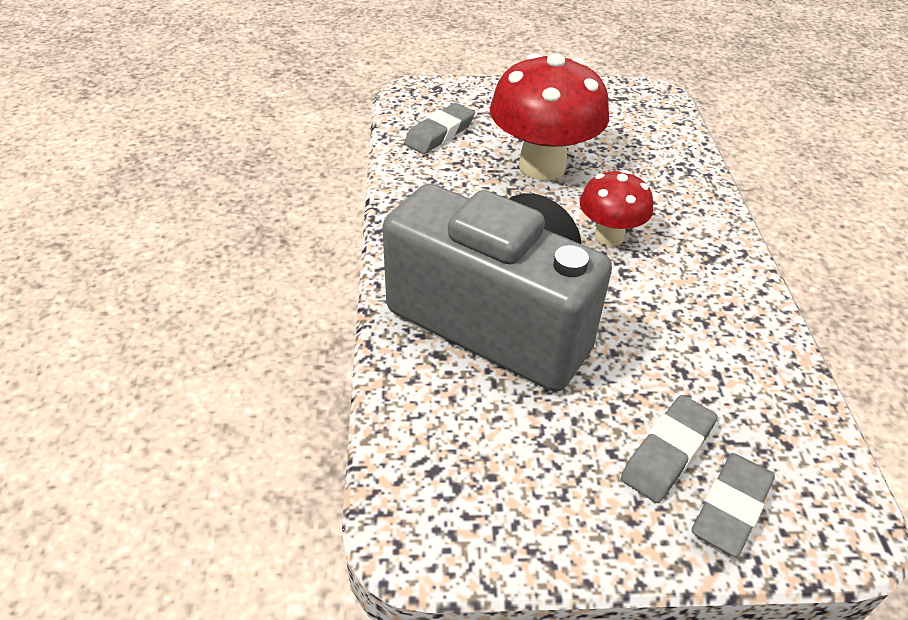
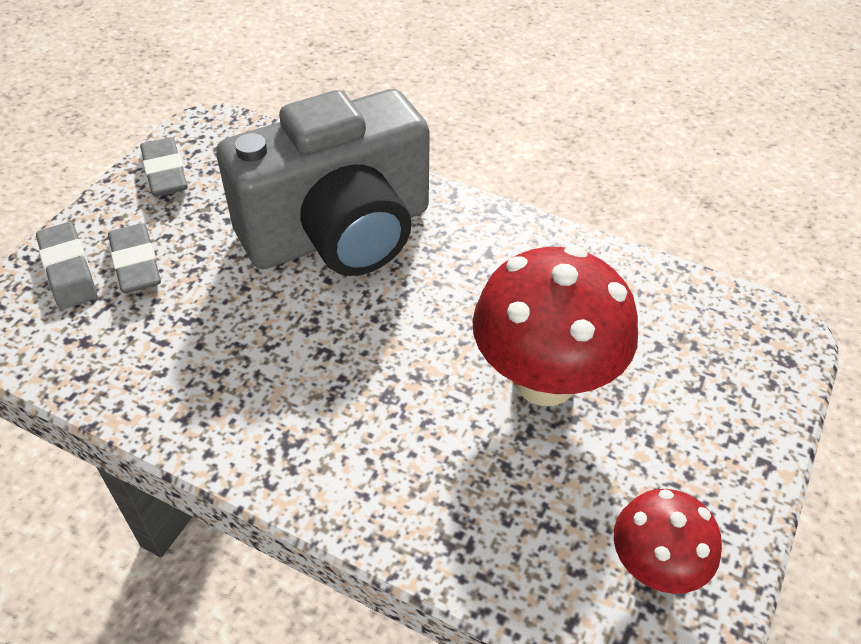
camera: 120 degrees right, 5 degrees up
(439, 134) = (663, 315): grey eraser -> grey eraser (165, 172)
(609, 236) = (383, 370): red mushroom -> red mushroom (654, 566)

